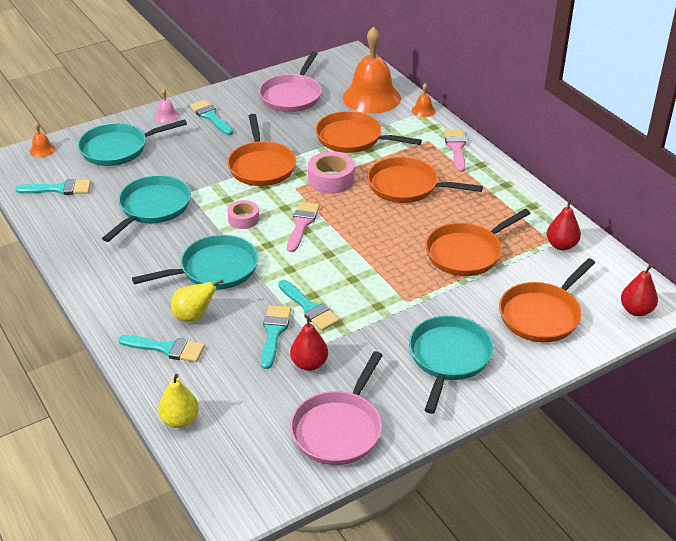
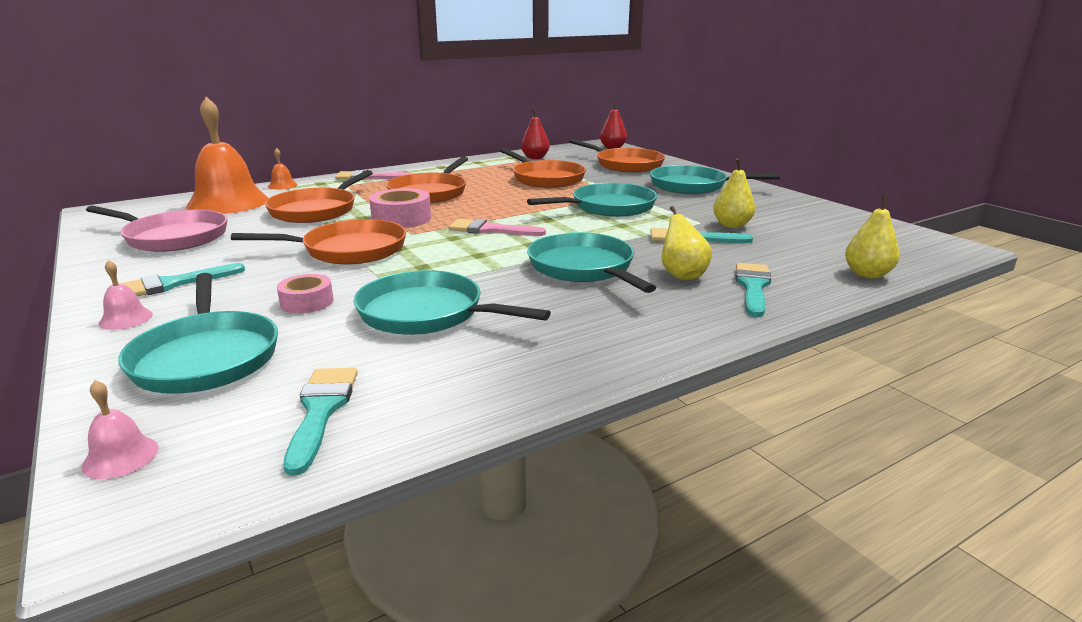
camera: 90 degrees left, 15 degrees down
(42, 150) = (120, 457): orange bell -> pink bell
(243, 219) = (473, 256): pink tape -> pink tape (307, 302)
(309, 308) = (644, 226): turquoise brush -> none
(309, 364) = (731, 225): red pear -> yellow pear
(339, 429) = (811, 216): pink pan -> none
(366, 290) = (608, 207): none -> turquoise pan

